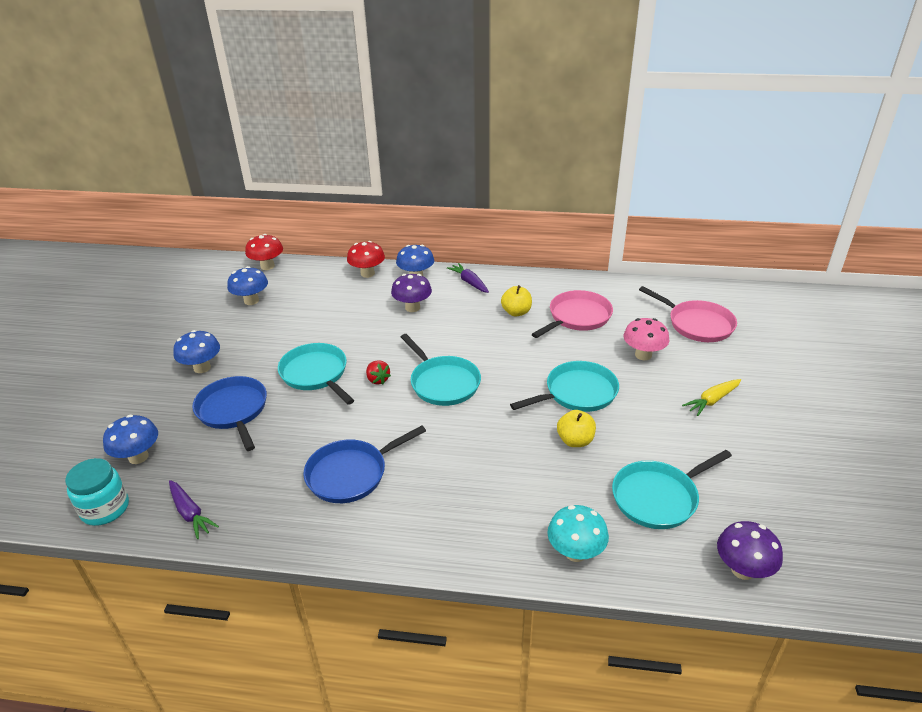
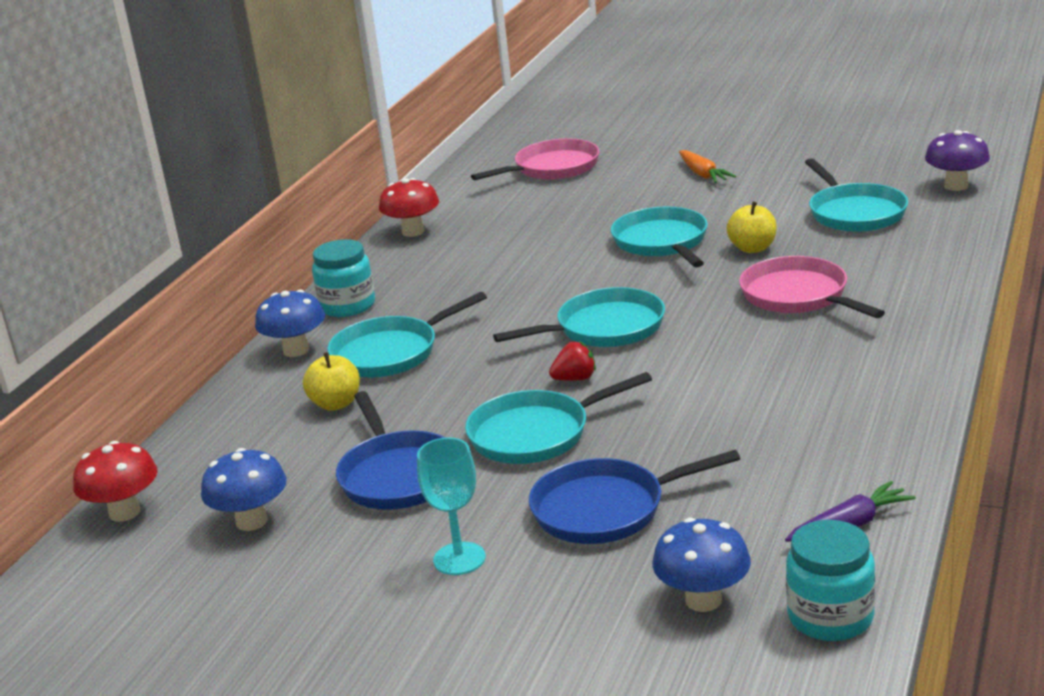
camera: 75 degrees left, 10 degrees down
(202, 368) = (459, 559): blue mushroom -> turquoise goblet
(351, 474) = (785, 393): blue pan -> blue pan (398, 475)
(367, 273) = (247, 396): red mushroom -> red mushroom (413, 232)
(412, 307) = (390, 353): purple mushroom -> turquoise pan
(469, 282) = (347, 306): purple carrot -> turquoise jar
(516, 312) = (457, 273): yellow apple -> yellow apple (336, 404)
(575, 552) = (933, 257): turquoise mushroom -> none
(577, 317) = (495, 233): pink pan -> pink pan (798, 296)
(643, 355) = (601, 201): pink mushroom -> none
(712, 401) = (703, 174): yellow carrot -> orange carrot

